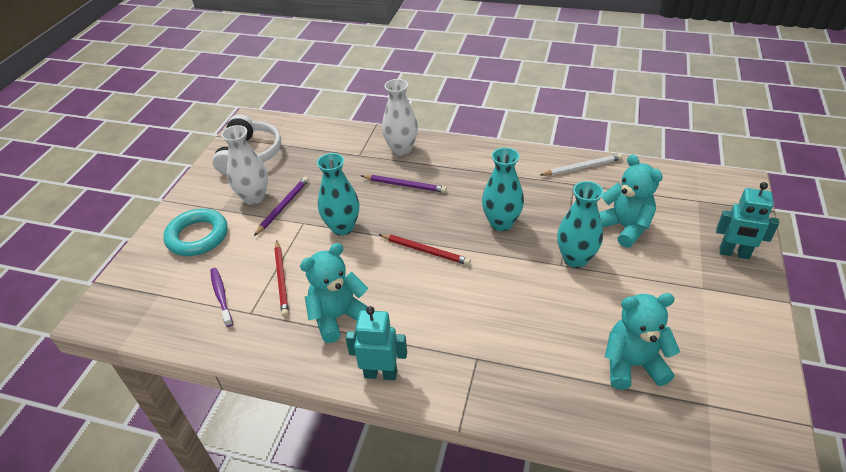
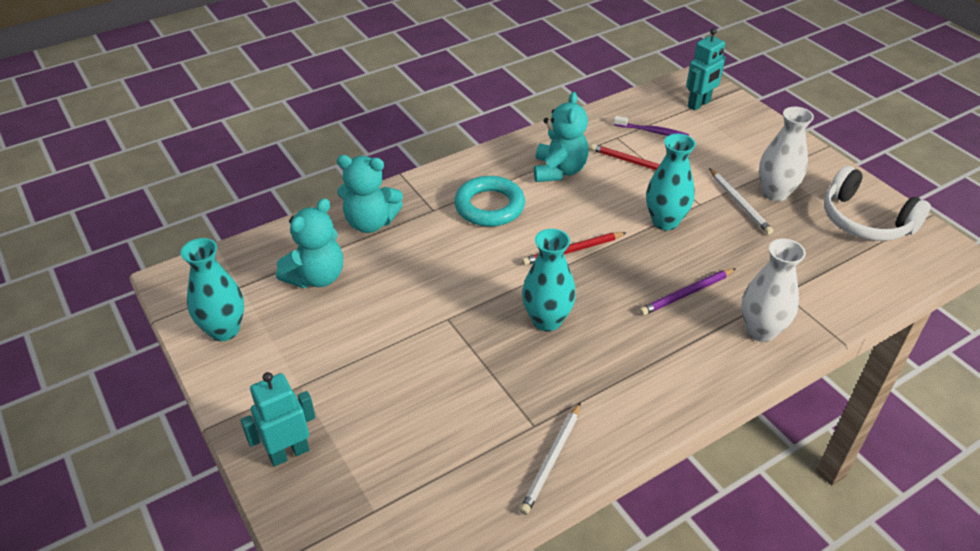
camera: 130 degrees right, 0 degrees up
(197, 236) = (746, 145): turquoise ring -> turquoise ring (489, 206)
(283, 206) = (739, 203): purple pencil -> white pencil
(380, 373) = (483, 164): turquoise robot -> turquoise robot (699, 104)
(575, 259) = (441, 333): turquoise vase -> turquoise vase (224, 330)
(624, 227) = (426, 403): turquoise teddy bear -> turquoise teddy bear (370, 223)

